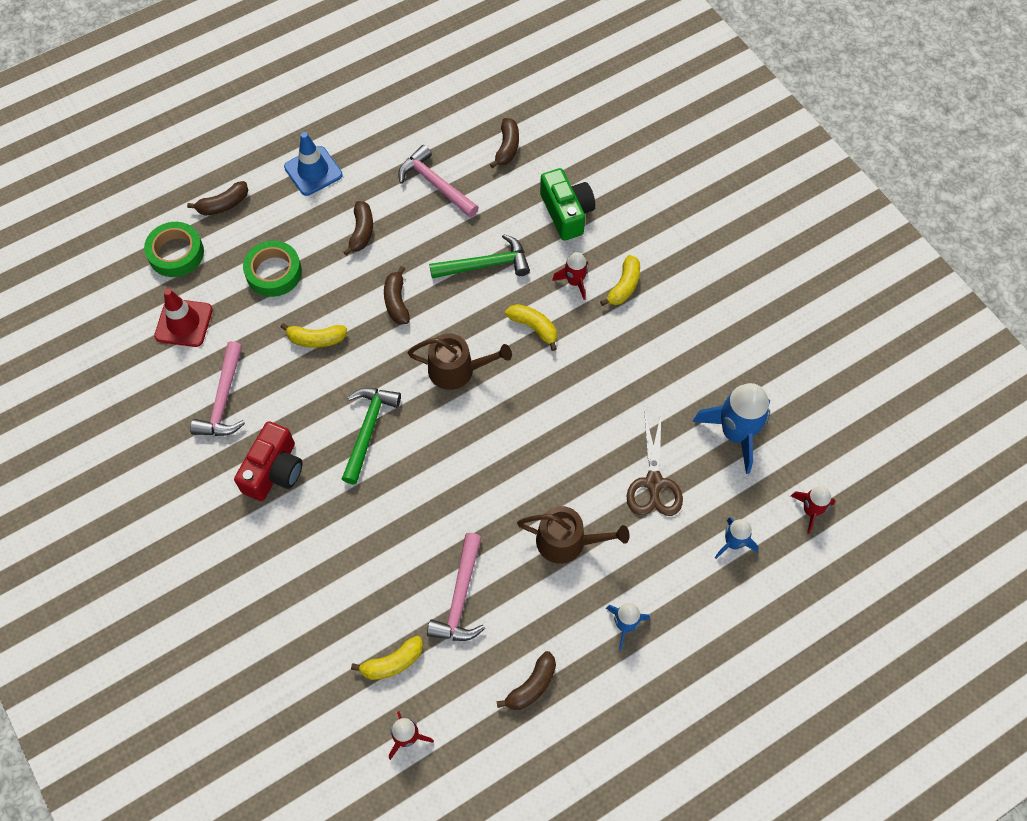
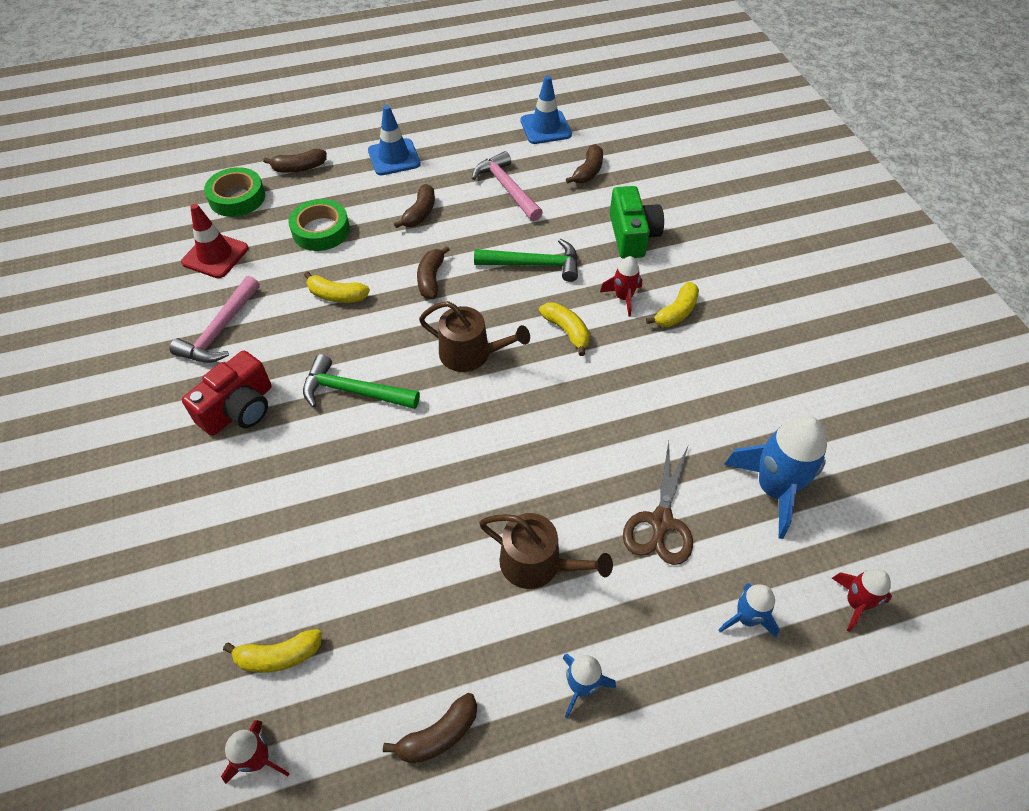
camera: 15 degrees right, 10 degrees down
(368, 430) = (354, 391): green hammer -> green hammer turned 105 degrees counterclockwise
(451, 102) = (545, 128): none -> blue traffic cone
(460, 597) = (388, 597): pink hammer -> none

